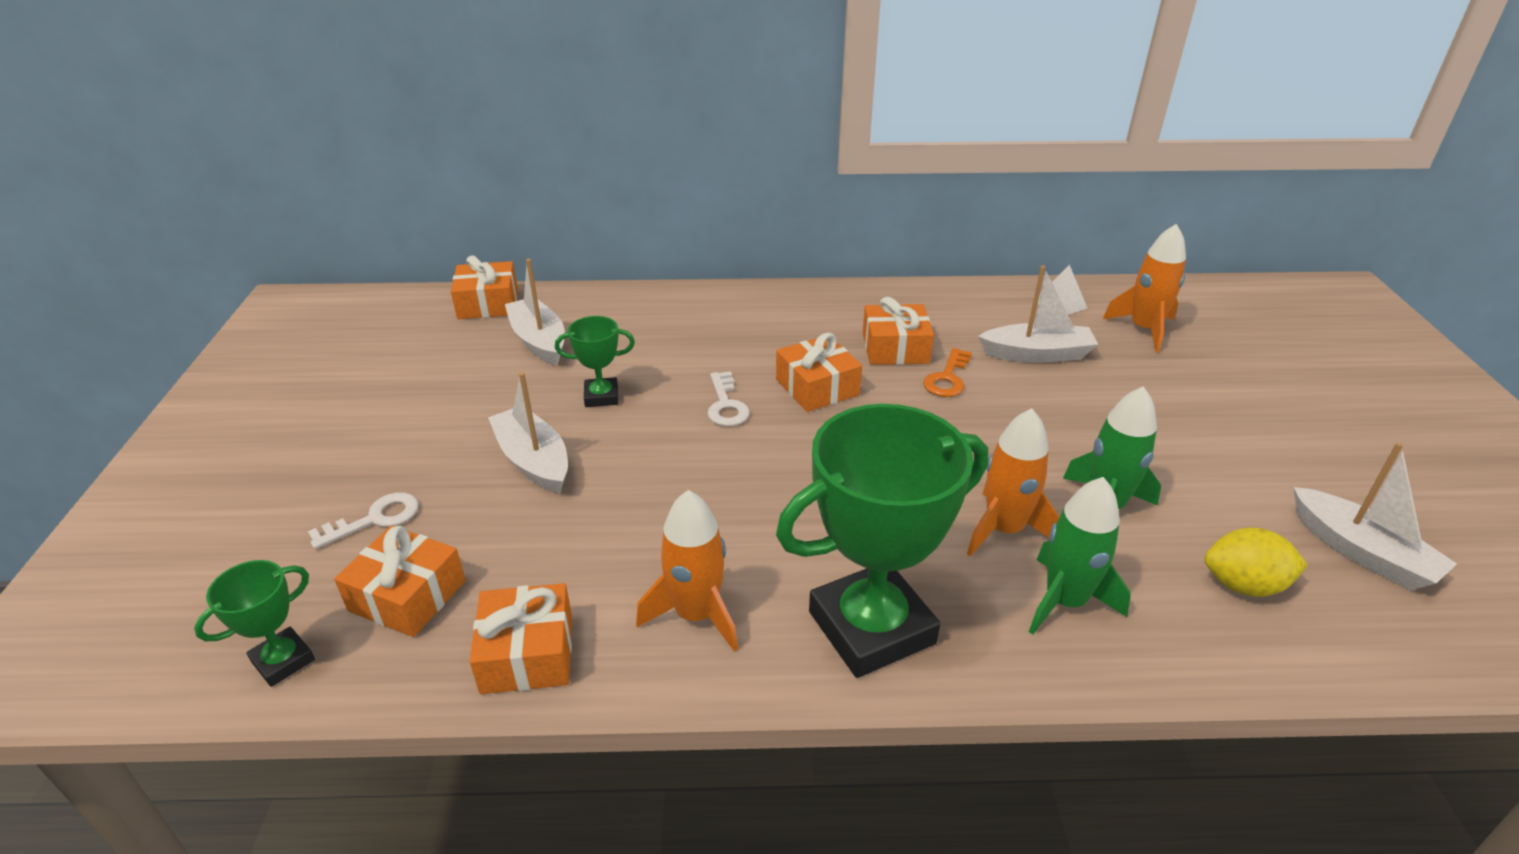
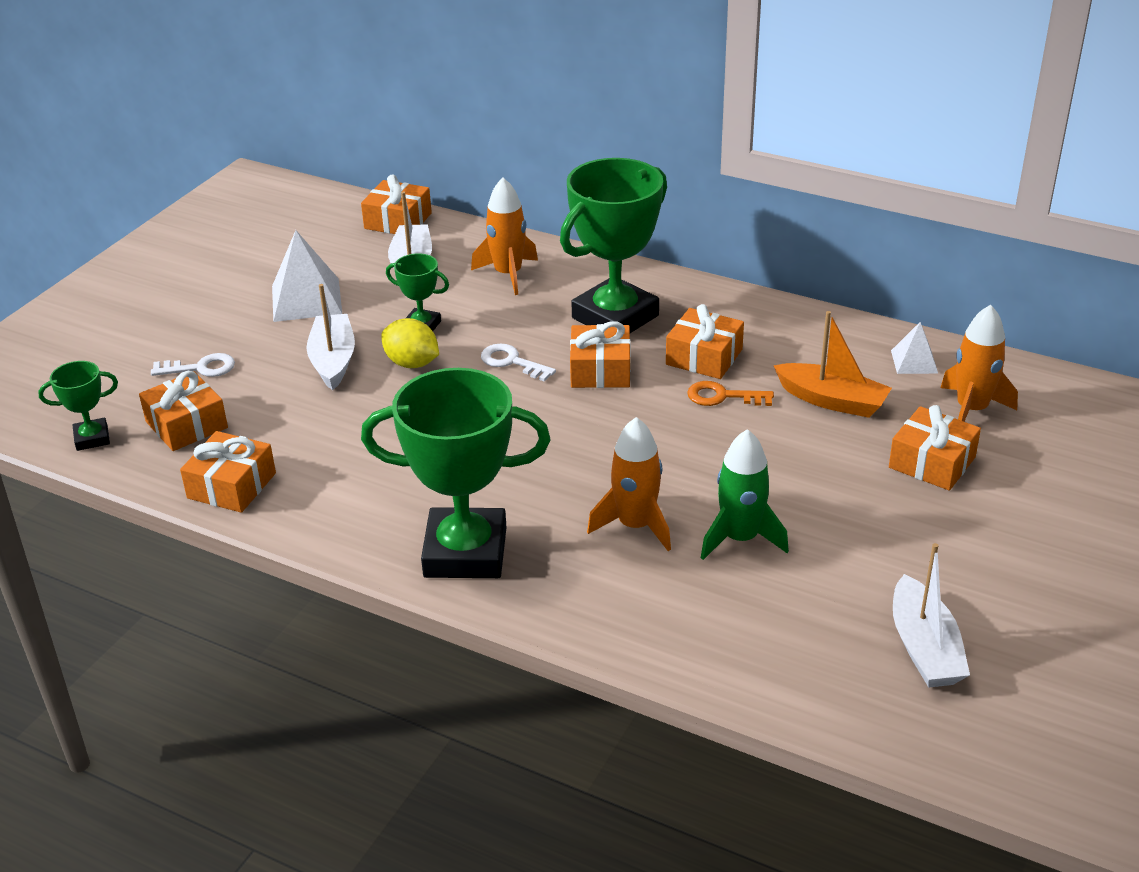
camera: 30 degrees right, 0 degrees up
(449, 405) = (306, 299): none -> white pyramid
(696, 615) = (355, 501): orange rocket -> orange rocket (508, 274)
(726, 405) = (512, 362): white key -> white key turned 105 degrees clockwise
(782, 335) = (615, 317): none -> green trophy
(947, 378) = (722, 396): orange key -> orange key turned 45 degrees clockwise
(1036, 354) = (832, 400): white boat -> orange boat
(1065, 601) = (626, 588): green rocket -> none
(1168, 381) = (932, 462): none -> orange gift
(1243, 585) = (785, 631): yellow lemon -> yellow lemon (412, 363)

